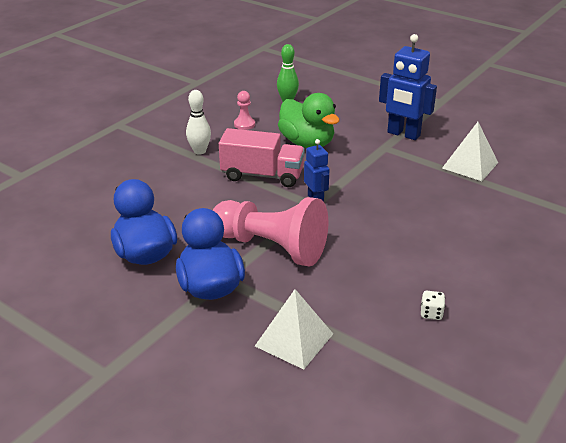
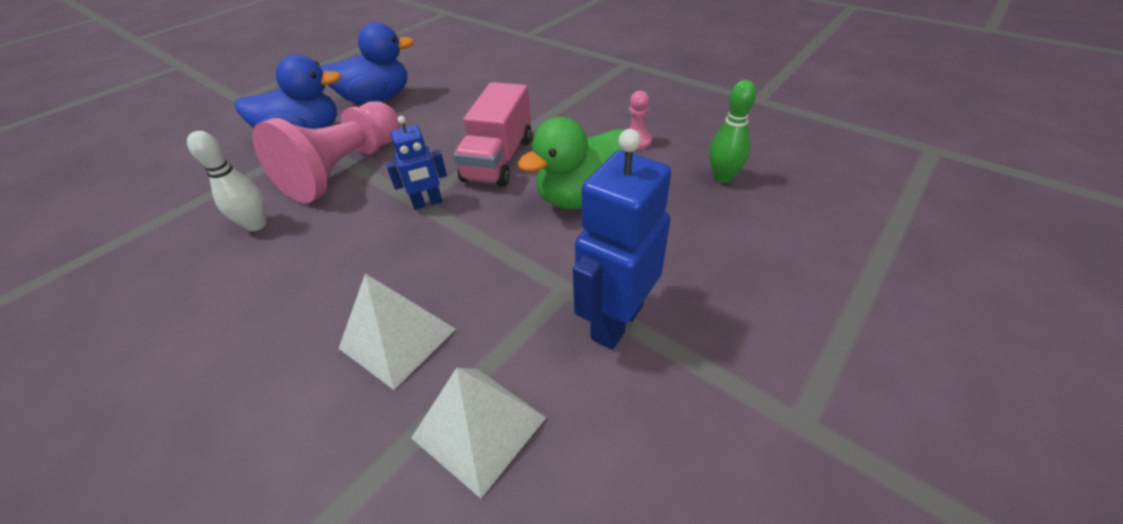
camera: 95 degrees right, 10 degrees up
(199, 151) = (564, 113): white bowling pin -> white bowling pin (256, 225)
(294, 340) = (189, 185): white pyramid -> white pyramid (397, 338)
(431, 313) = (129, 297): white dice -> none

